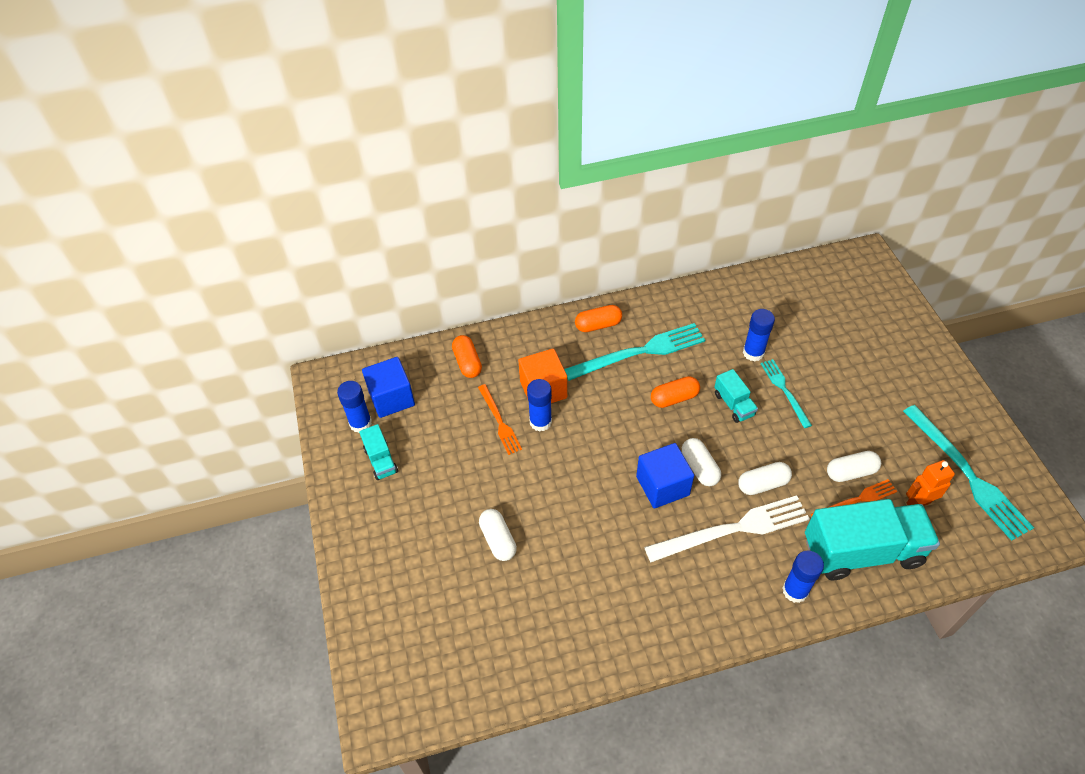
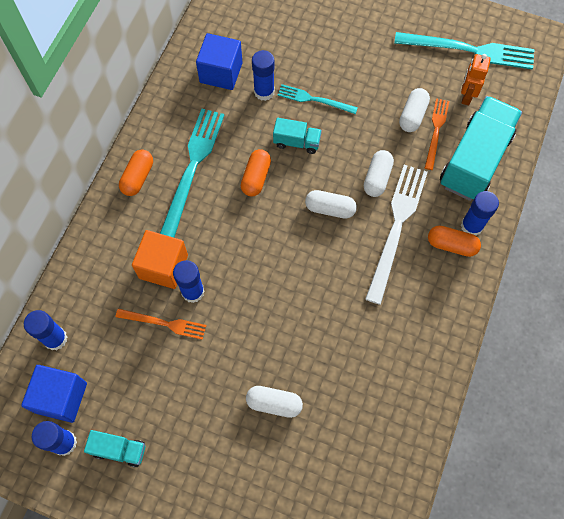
camera: 55 degrees left, 15 degrees up
(431, 364) = (55, 339): none -> blue glue stick
(467, 362) = (81, 307): orange capsule -> orange capsule (451, 245)
(662, 486) = (324, 246): blue cube -> blue cube (221, 72)

